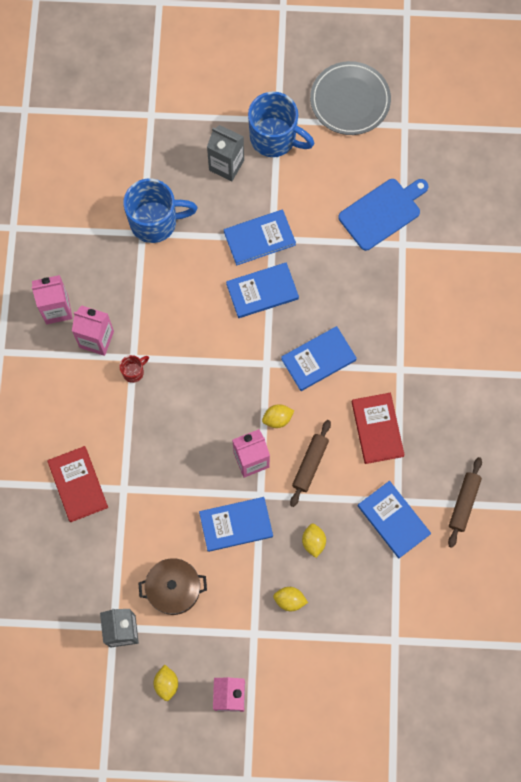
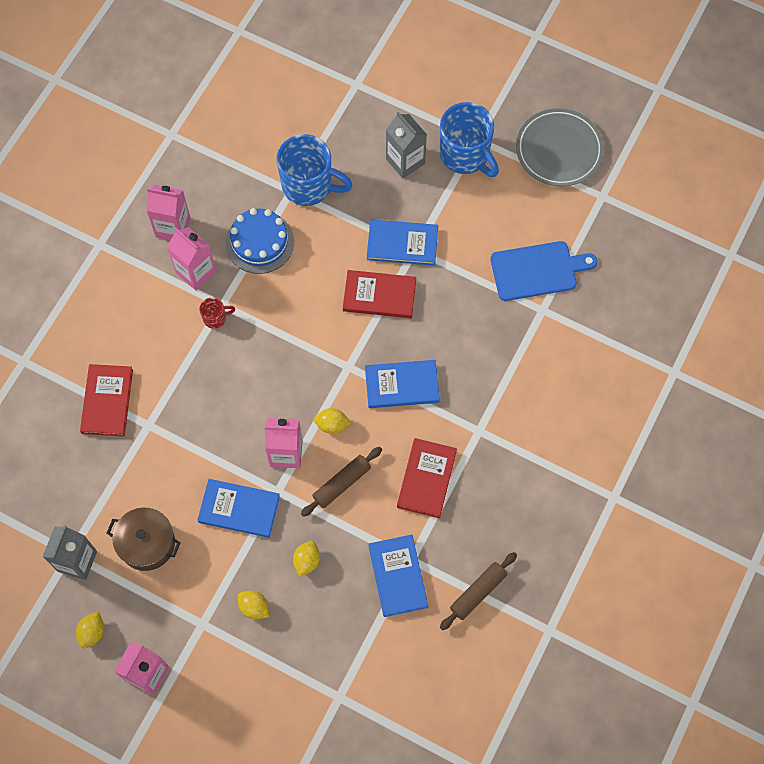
camera: 25 degrees right, 5 degrees down
(138, 289) = (259, 242): none -> blue cake
(262, 291) = (379, 295): blue book -> red book

